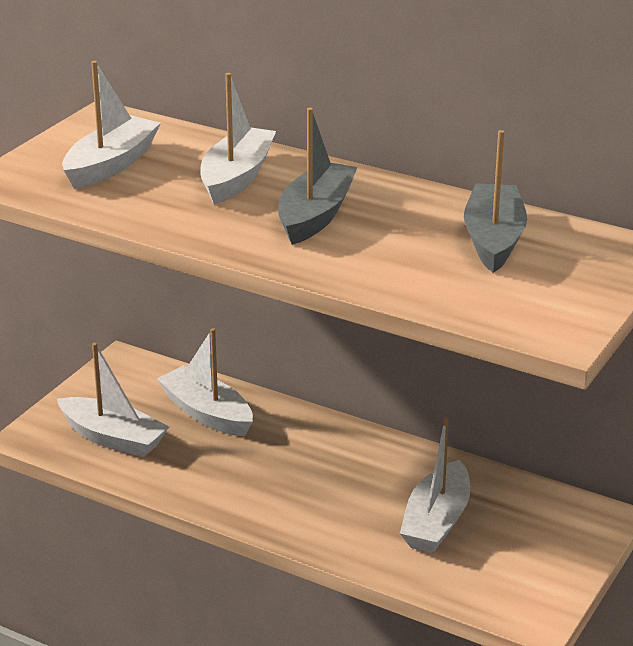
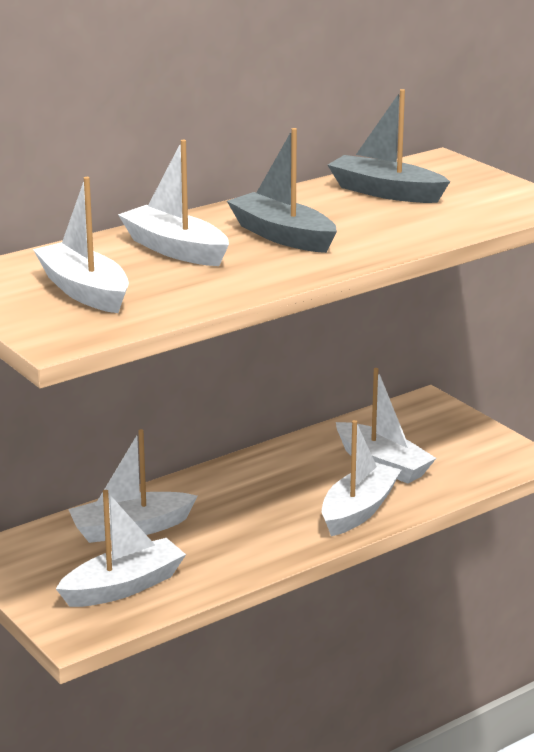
camera: 65 degrees left, 5 degrees down
(332, 530) = (358, 510): none -> white boat

